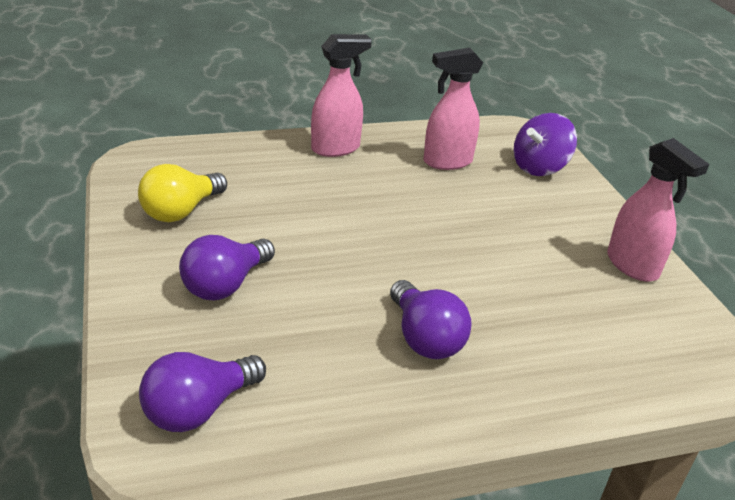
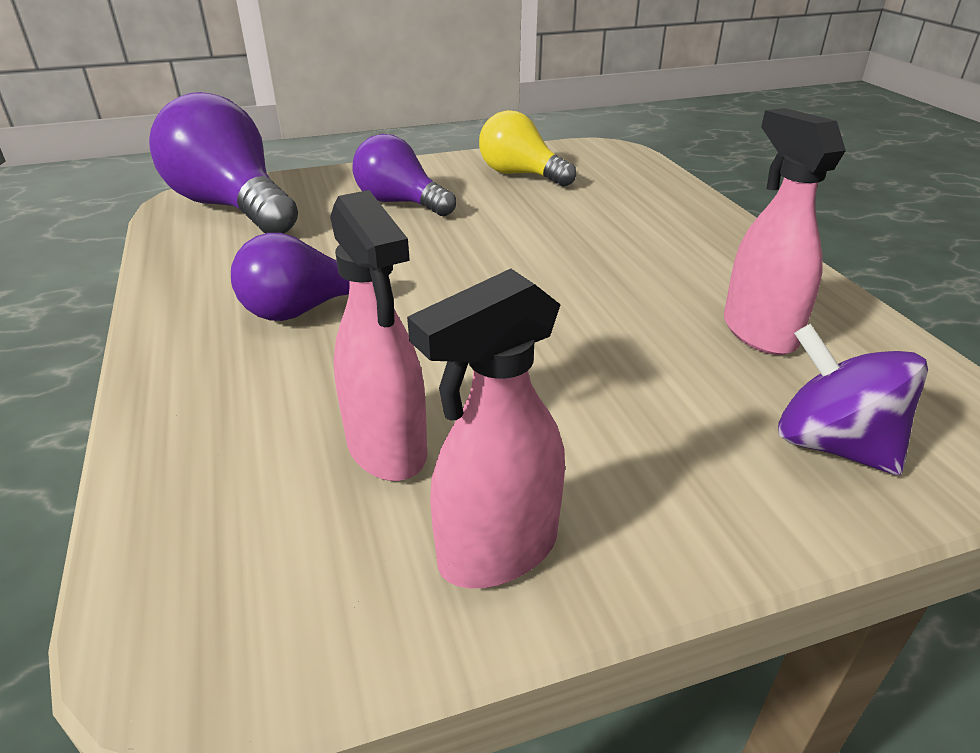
camera: 90 degrees right, 0 degrees up
(199, 409) = (232, 207): purple light bulb -> purple light bulb, size x1.59
(336, 148) = (719, 242): pink spray bottle -> pink spray bottle (387, 448)

